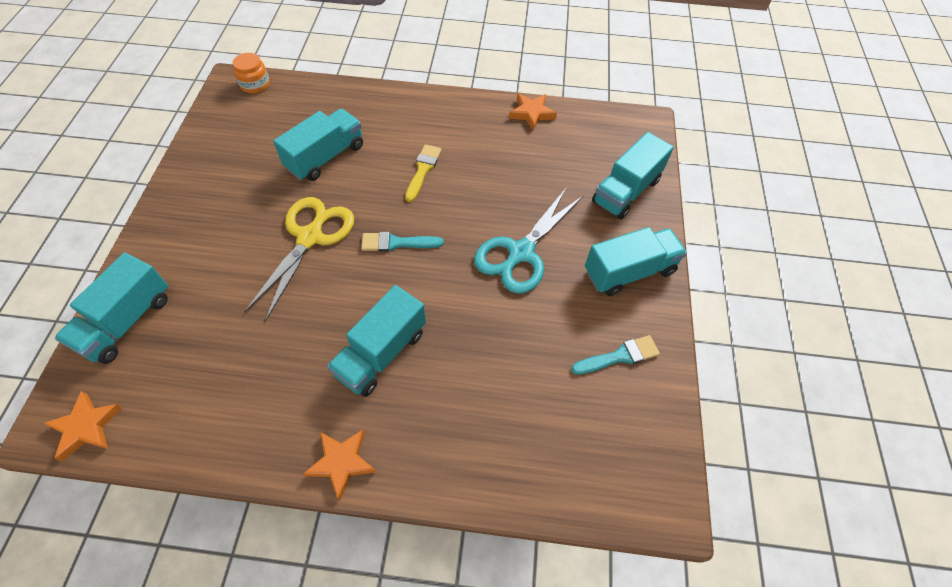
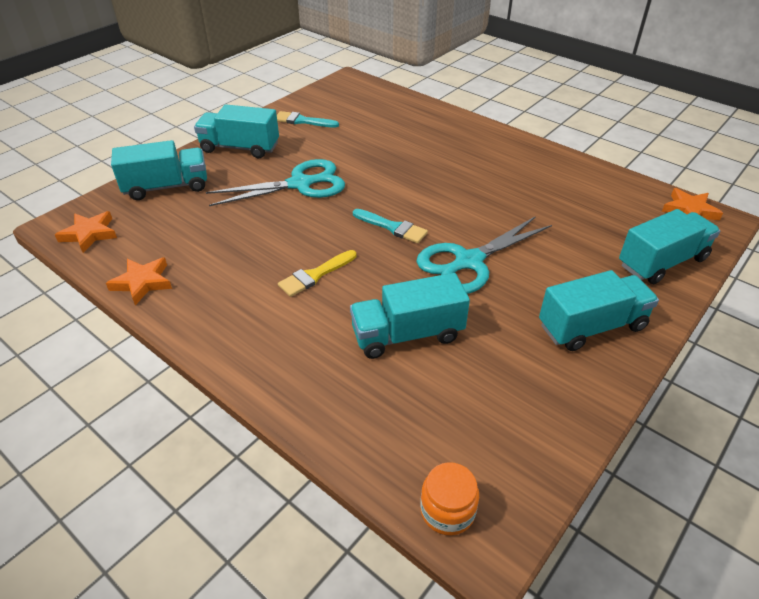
camera: 145 degrees left, 15 degrees down
(310, 237) = (468, 262): yellow scissors -> turquoise scissors
(341, 462) = (510, 141): orange star -> orange star (89, 234)
(381, 353) = (454, 173): turquoise truck -> turquoise truck (591, 326)

